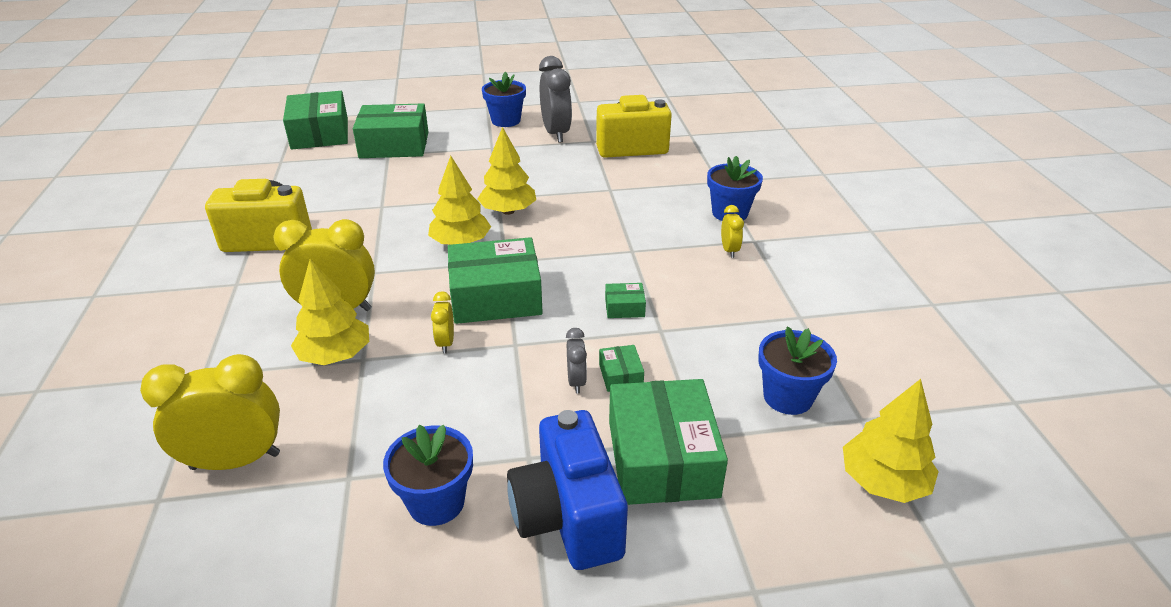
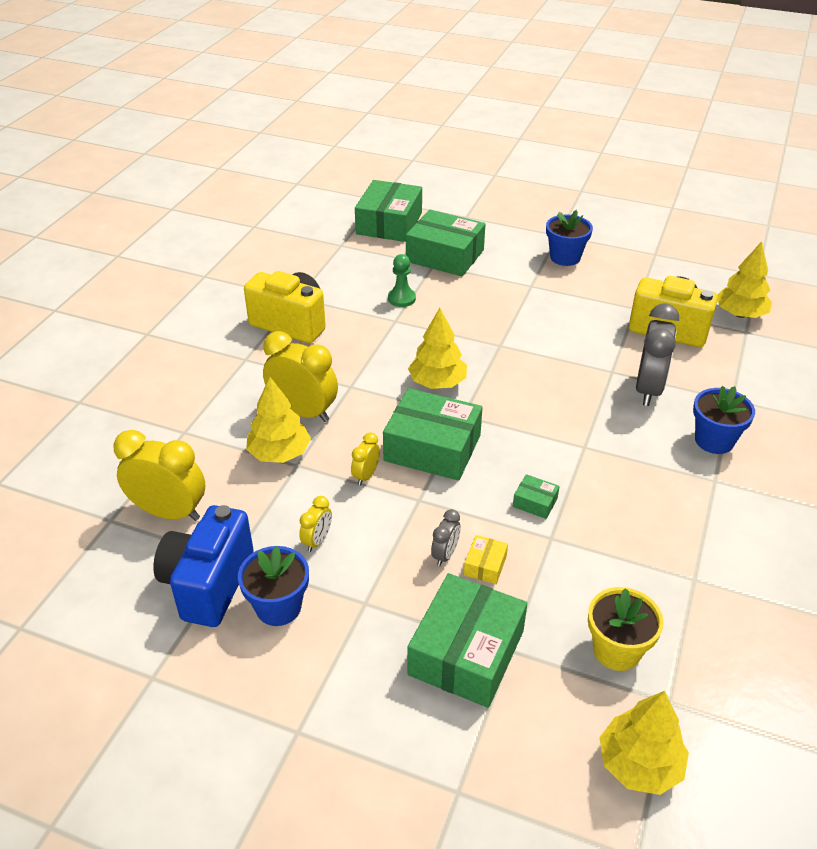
camera: 30 degrees right, 5 degrees up
(375, 187) = (401, 298): none -> green pawn
(508, 211) = (499, 363): yellow tree -> yellow tree (740, 314)
(556, 133) = (604, 288): grey clock -> grey clock (648, 389)
(568, 517) = (361, 664): blue camera -> blue camera (208, 584)
(620, 375) = (485, 565): green box -> yellow box
(729, 250) = (680, 482): yellow clock -> yellow clock (317, 541)
(787, 397) = (616, 650): blue flower pot -> yellow flower pot

